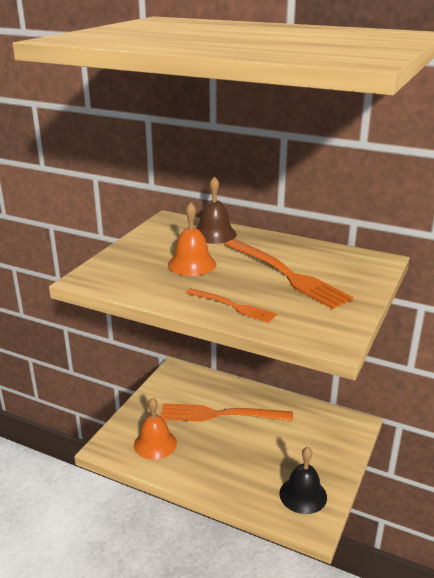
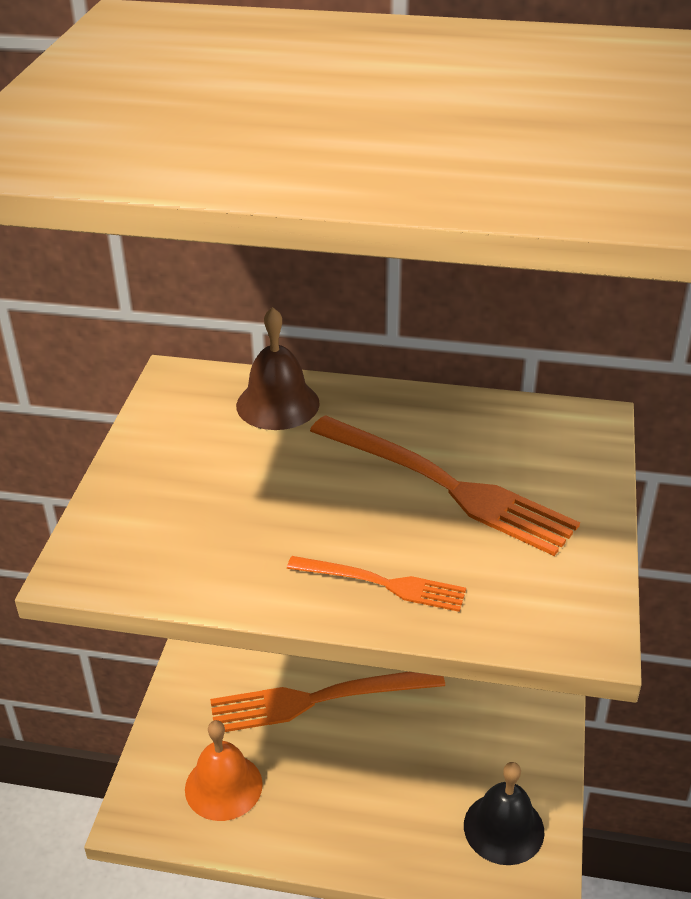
camera: 15 degrees left, 10 degrees up
(192, 264) = (267, 491): orange bell -> none

